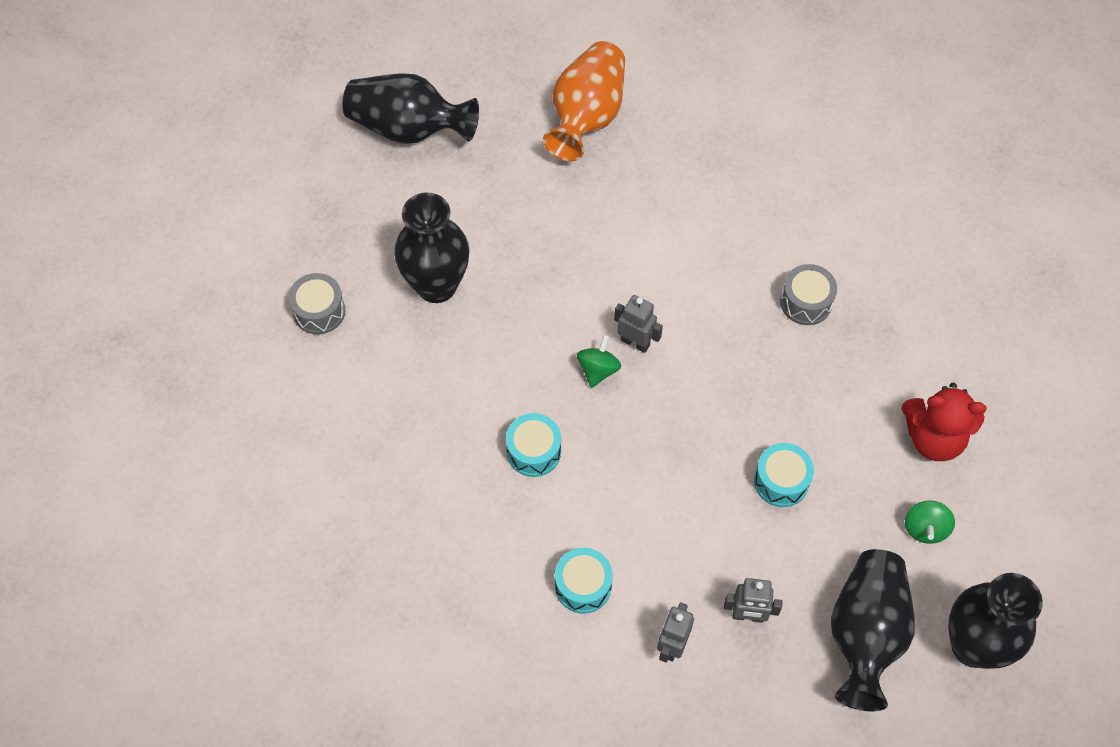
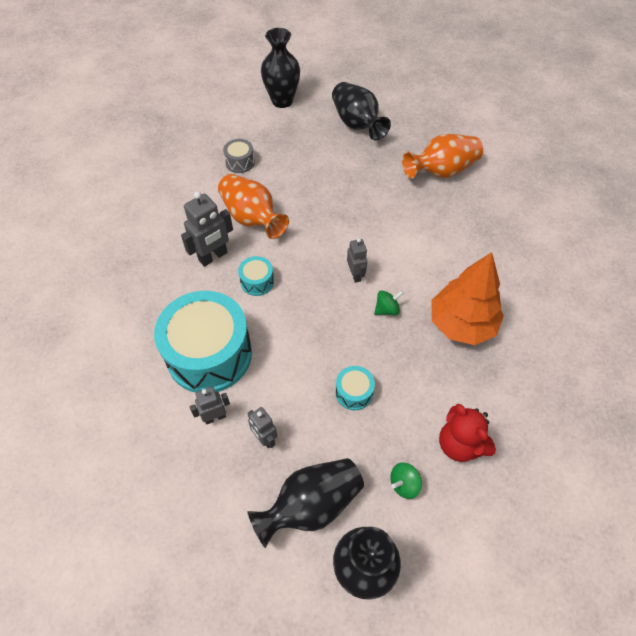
camera: 45 degrees right, 5 degrees down
(429, 375) = (252, 218): none -> orange vase
(436, 285) = (297, 187): black vase -> black vase (282, 101)
(443, 468) = (213, 257): none -> grey robot
(583, 586) = (209, 354): turquoise drum -> turquoise drum, size x2.35
(598, 370) = (325, 272): green spinning top -> green spinning top (387, 309)
(806, 302) = (461, 324): grey drum -> orange tree

